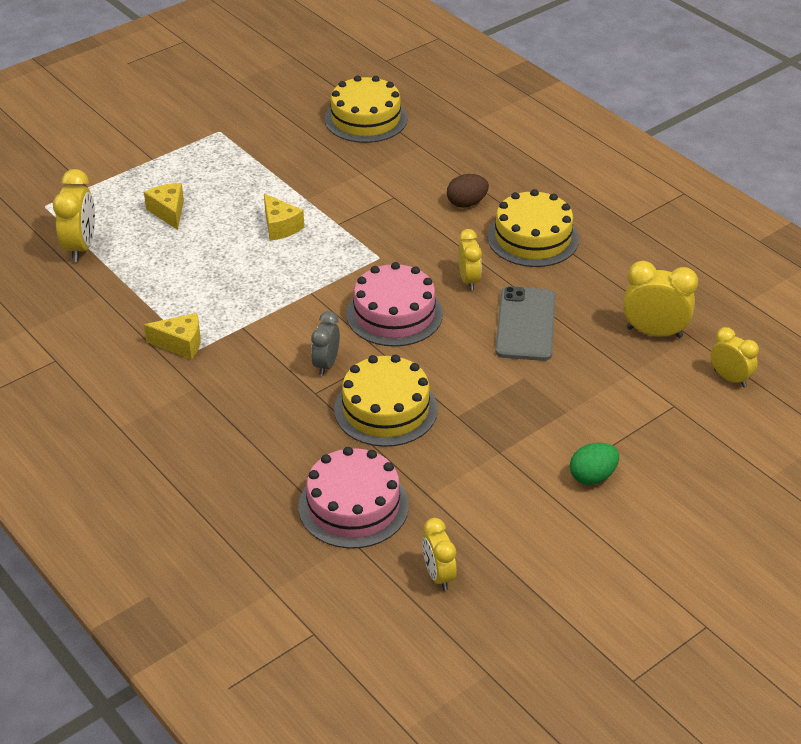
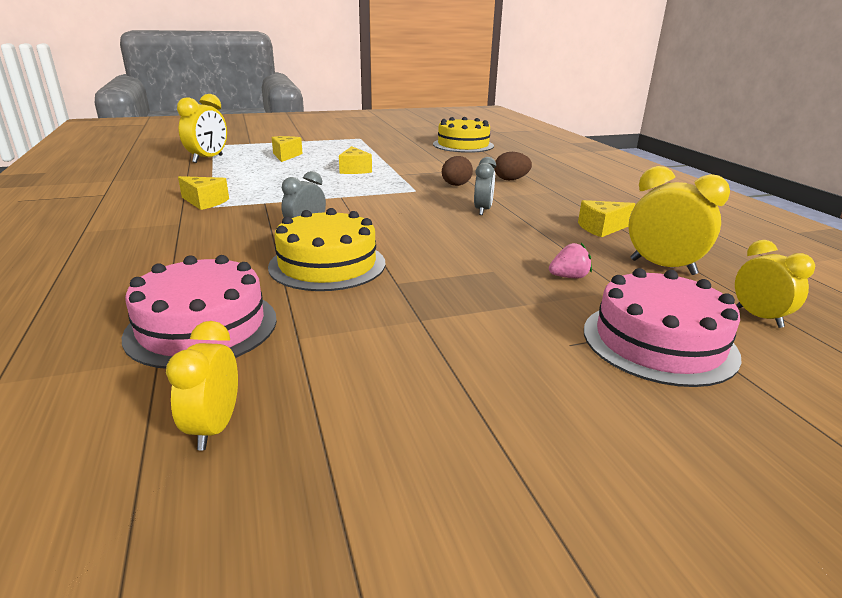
camera: 20 degrees right, 15 degrees down
(394, 314) = (398, 216): pink cake -> pink cake (658, 342)
(415, 233) = (456, 185): none -> brown egg
(469, 280) = (482, 210): yellow clock -> grey clock
(525, 324) = (519, 240): grey phone -> none
(533, 238) = (558, 200): yellow cake -> none
(585, 368) = (568, 277): none -> pink strawberry
(590, 283) = (601, 228): none -> yellow cheese
(592, 476) = (528, 369): green egg -> none

